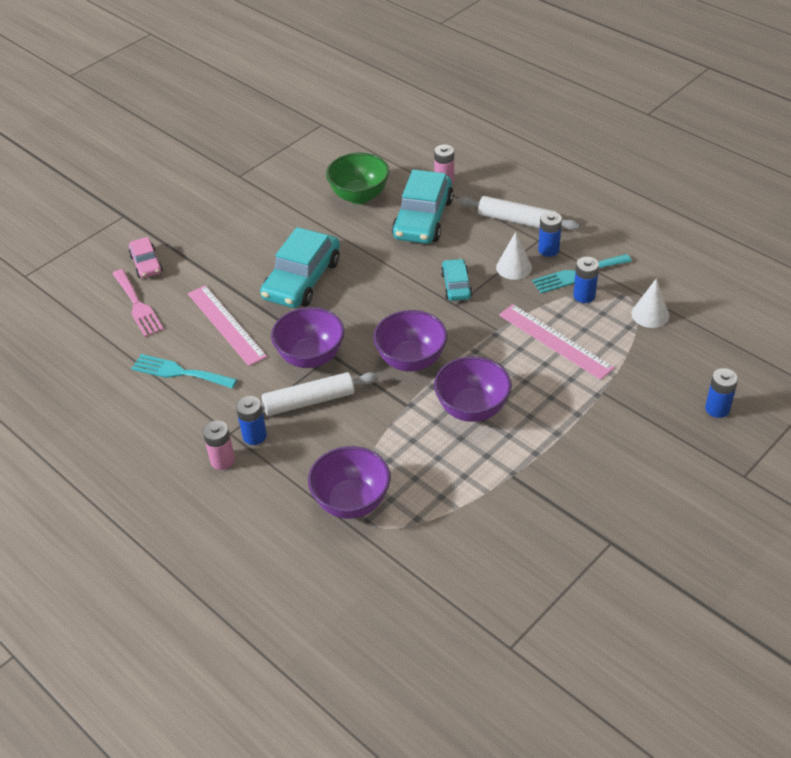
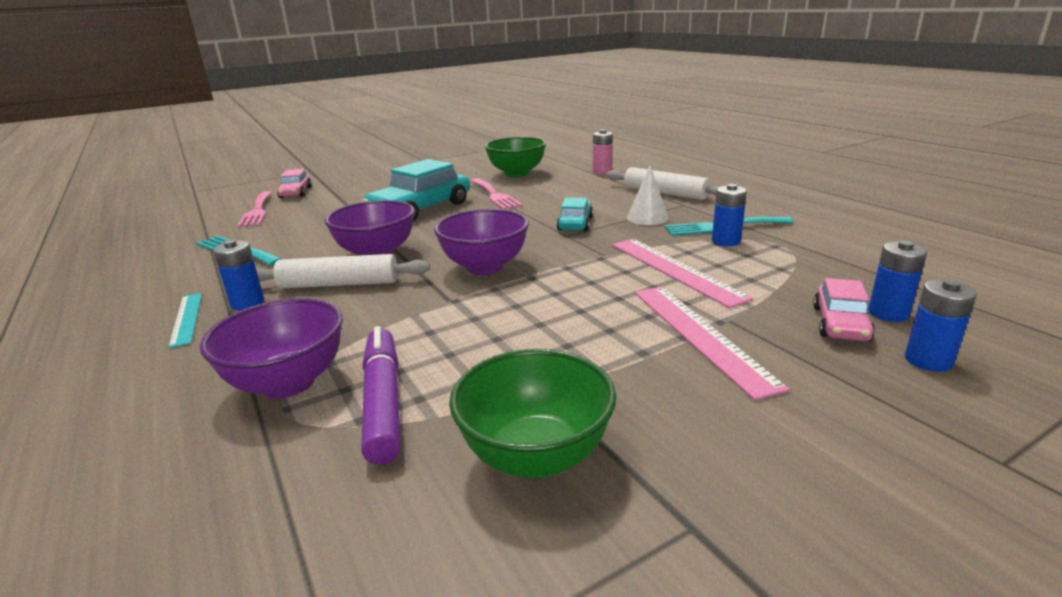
camera: 15 degrees right, 20 degrees down
(222, 460) = (186, 318): pink battery -> turquoise ruler
(226, 324) = (319, 227): pink ruler -> pink ruler (701, 335)
(360, 244) = (495, 195): none -> pink fork
(421, 503) = (383, 401): none -> purple marker
(423, 219) = (568, 187): turquoise car -> none
(472, 409) = (531, 313): purple bowl -> none
(525, 520) = (535, 456): none -> green bowl
(548, 250) = (692, 210): blue battery -> blue battery (888, 313)
(650, 314) = (814, 261): white cone -> none
(669, 383) = (840, 324): none -> pink car

